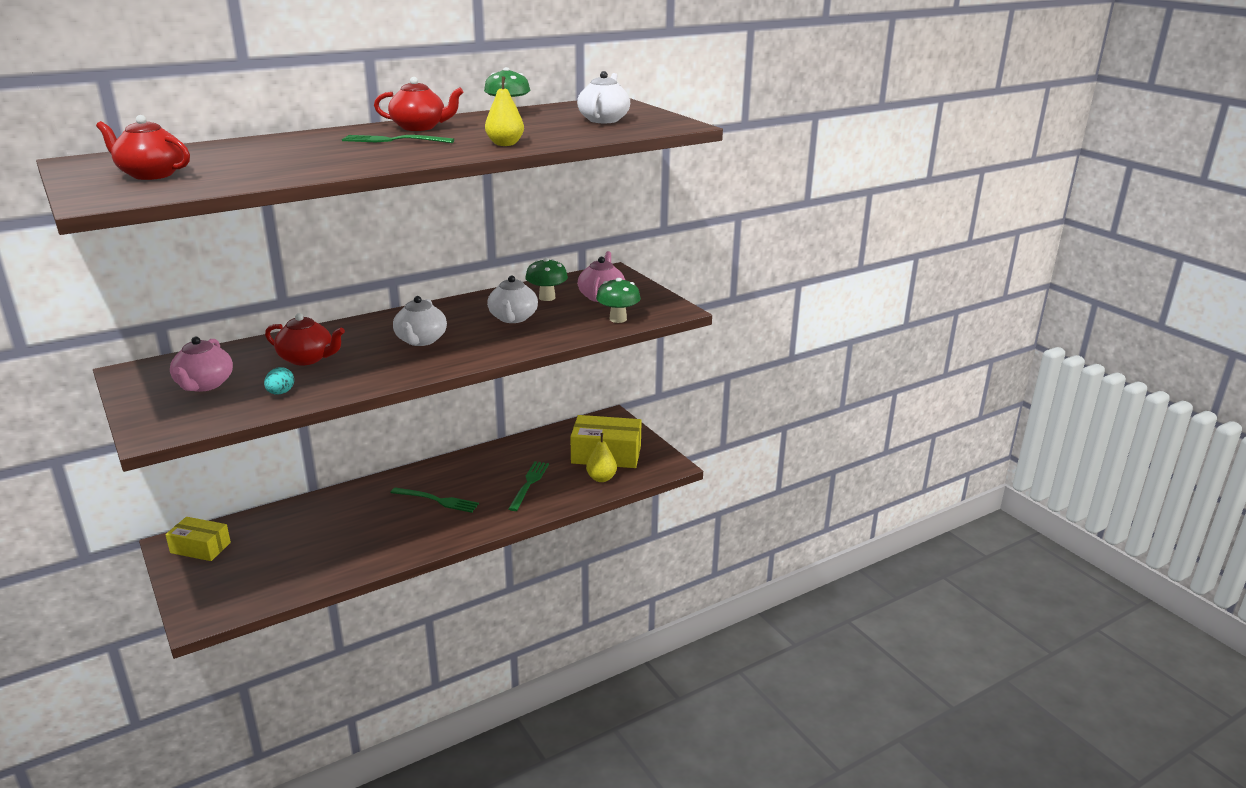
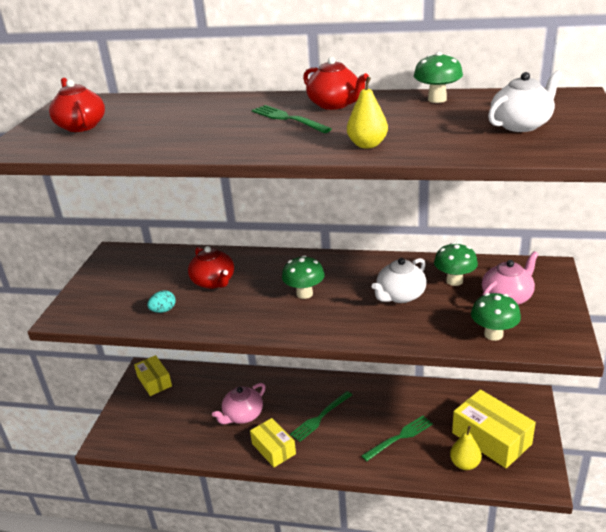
camera: 45 degrees right, 5 degrees up
(204, 385) = (134, 282): pink teapot -> pink teapot (243, 415)
(415, 540) = (273, 448): none -> yellow box
(421, 340) = (304, 293): white teapot -> green mushroom
(438, 500) = (320, 418): green fork -> green fork turned 75 degrees clockwise

